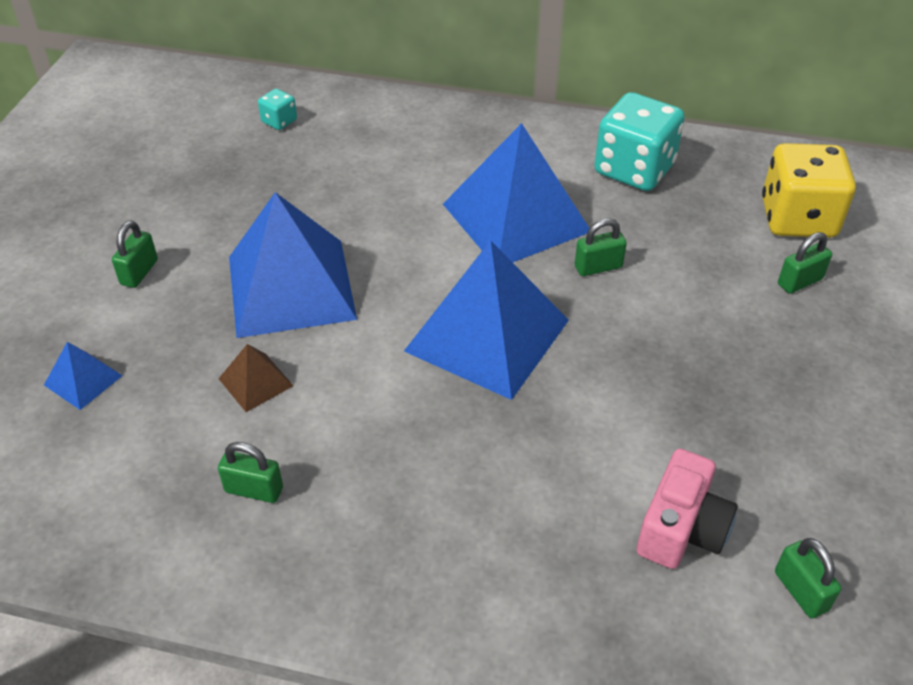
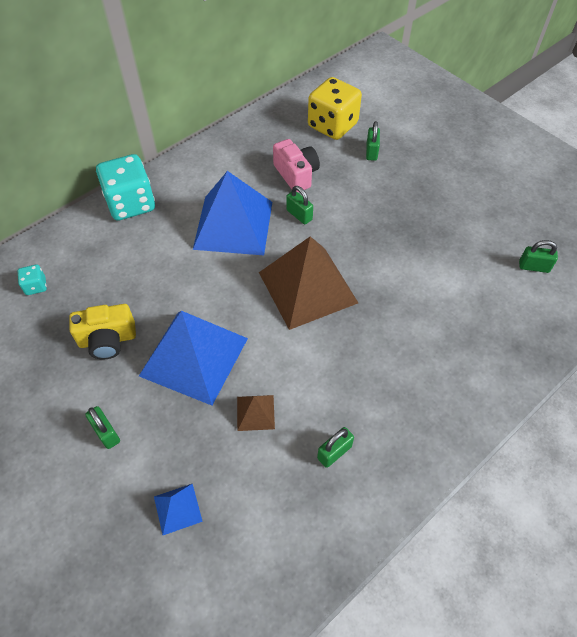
camera: 55 degrees left, 10 degrees up
(256, 208) = (108, 340): none -> yellow camera
(487, 335) = (308, 287): blue pyramid -> brown pyramid
(598, 267) = (299, 215): green padlock -> green padlock turned 60 degrees counterclockwise
(634, 169) = (243, 158): turquoise dice -> turquoise dice (131, 203)
(681, 529) = (478, 286): pink camera -> pink camera (296, 174)

